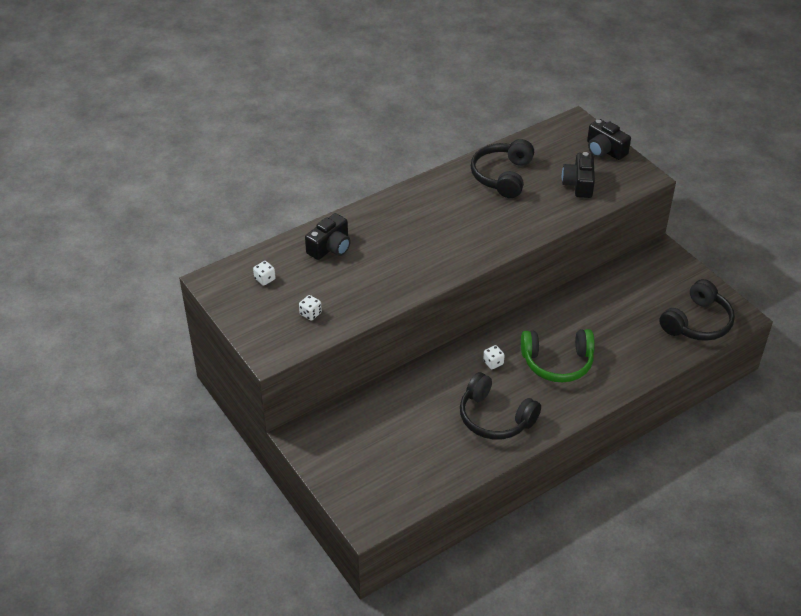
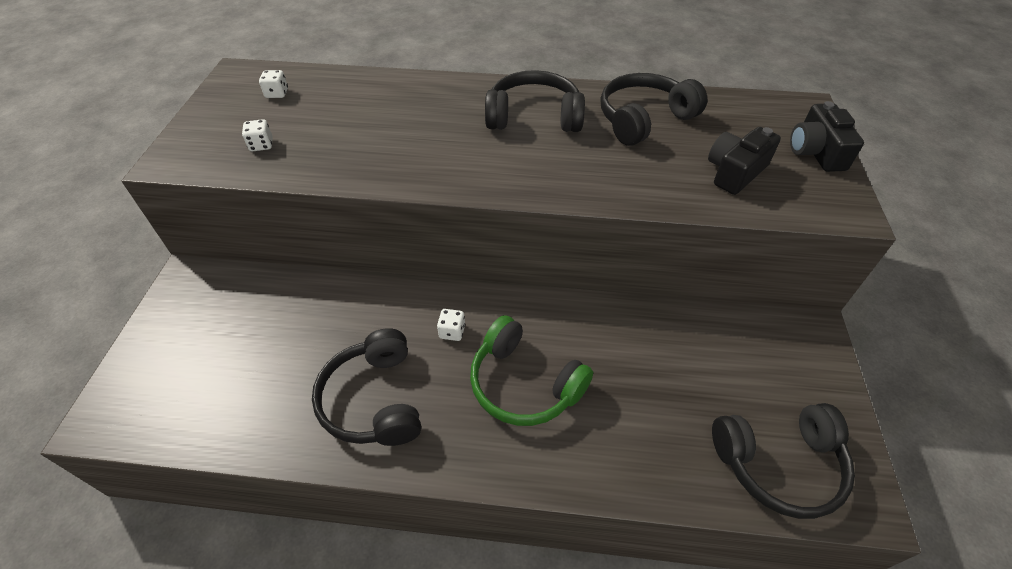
camera: 40 degrees right, 5 degrees up
(330, 247) = (373, 97): black camera -> none
(442, 207) = (534, 116): none -> black headphones

